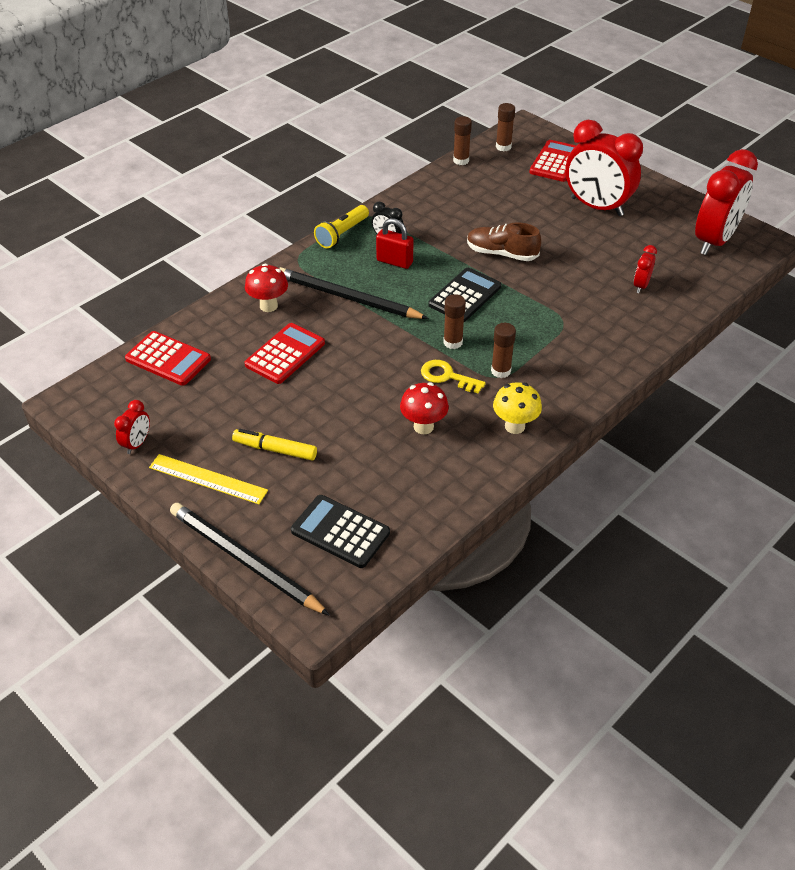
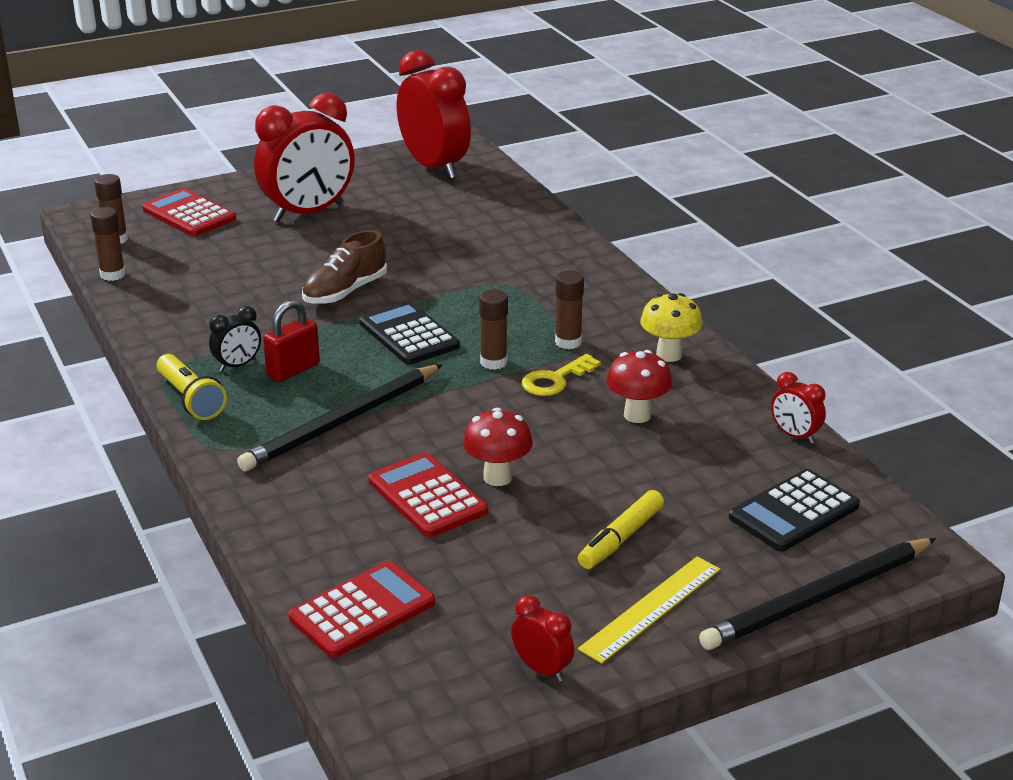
camera: 70 degrees left, 15 degrees down
(268, 306) = (306, 493): red mushroom -> red mushroom (497, 477)
(641, 285) = (478, 224): red clock -> red clock (795, 436)

